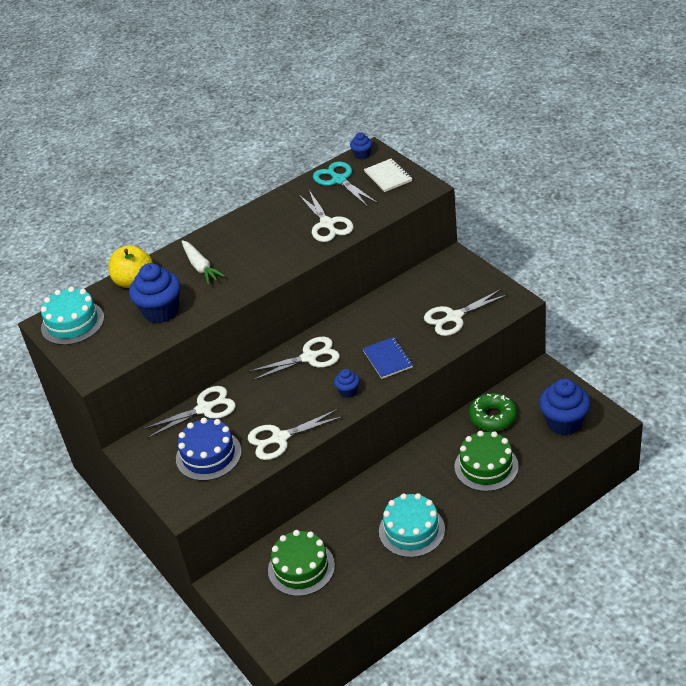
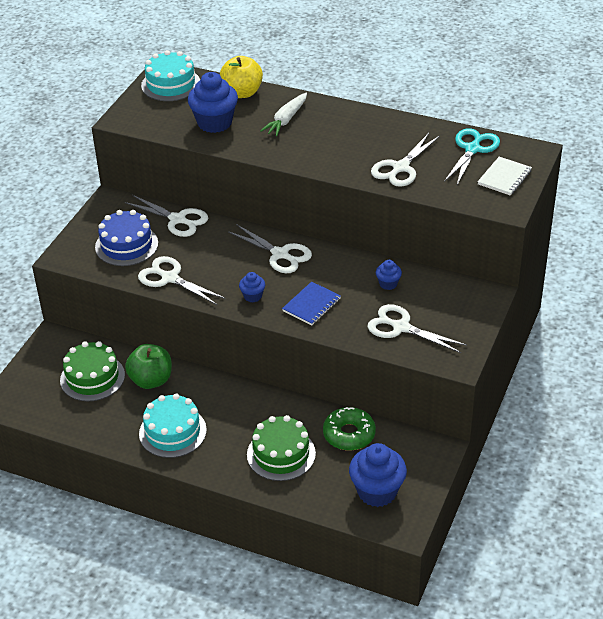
camera: 55 degrees right, 0 degrees up
(337, 525) = (151, 380): none -> green apple
(362, 155) = (524, 148): blue cupcake -> blue cupcake (388, 284)

